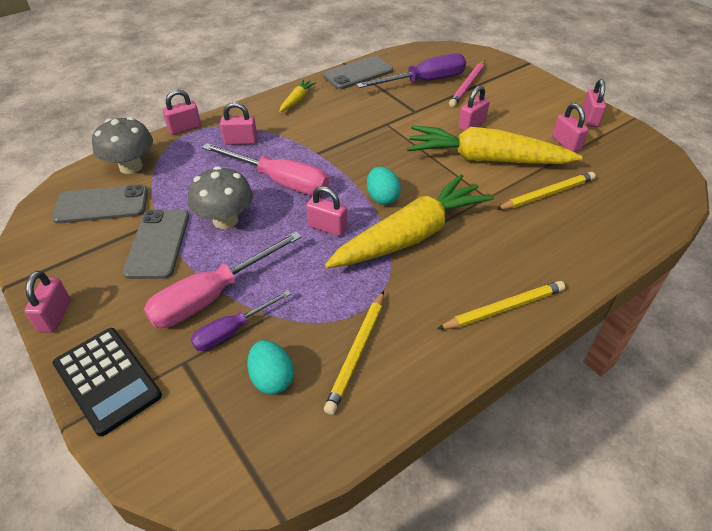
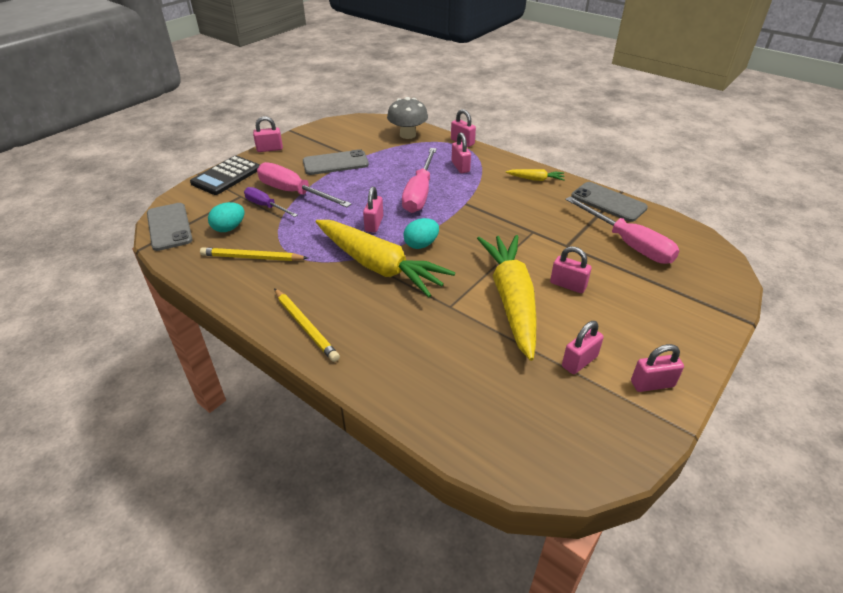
camera: 75 degrees right, 5 degrees down
(101, 205) = (365, 136): grey phone -> grey phone (169, 227)
(225, 220) = (366, 181): grey mushroom -> none
(424, 82) = (628, 244): purple screwdriver -> pink screwdriver
(467, 86) = (646, 275): pink pencil -> none
(547, 194) = (474, 348): yellow pencil -> none

